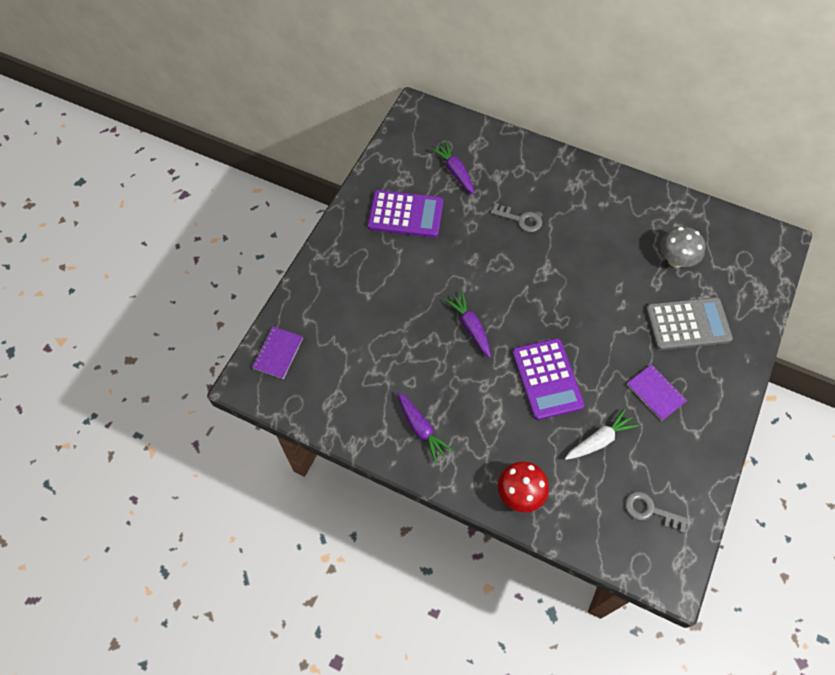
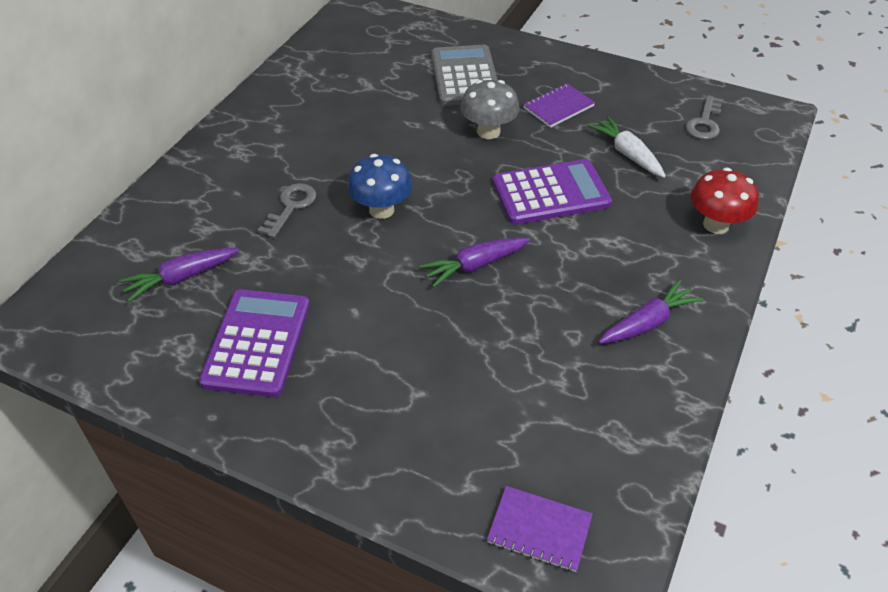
camera: 90 degrees left, 15 degrees down
(521, 271) = (381, 210): none -> blue mushroom
(675, 260) = (374, 77): grey mushroom -> grey mushroom (488, 132)

